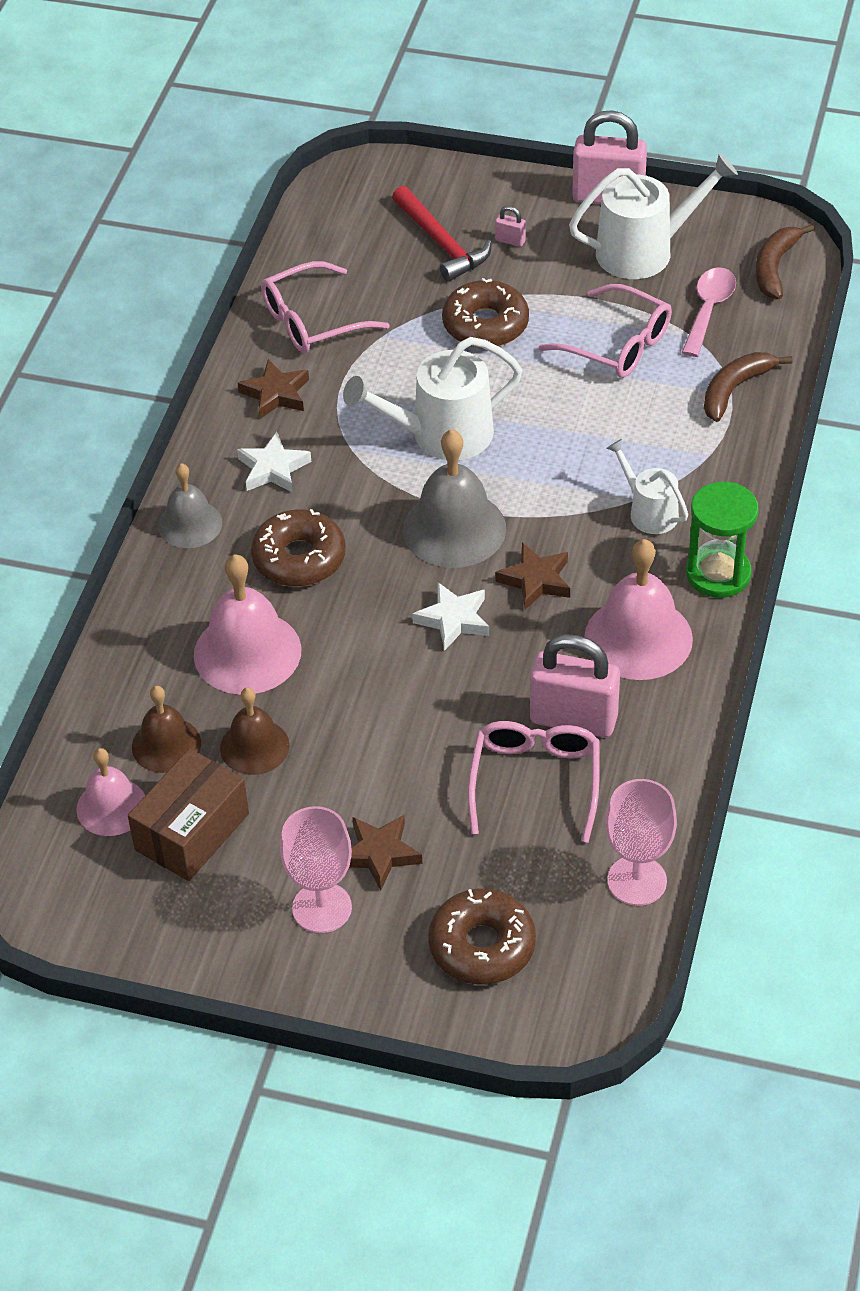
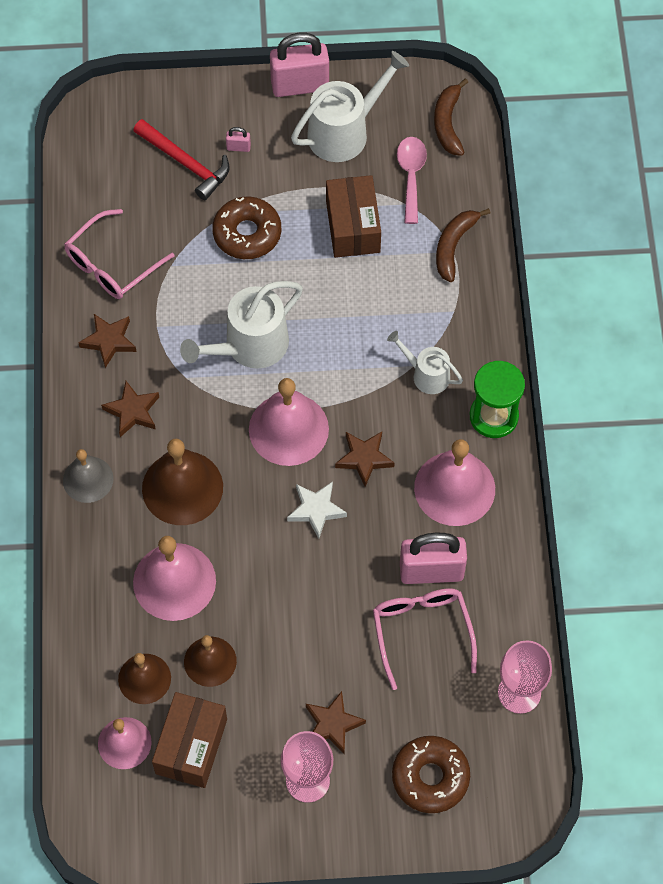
camera: 20 degrees left, 15 degrees up
(273, 469) = (132, 411): white star -> brown star
(299, 558) = (182, 487): brown donut -> brown bell
(454, 528) = (288, 429): grey bell -> pink bell
(616, 344) = (353, 227): pink glasses -> brown box

